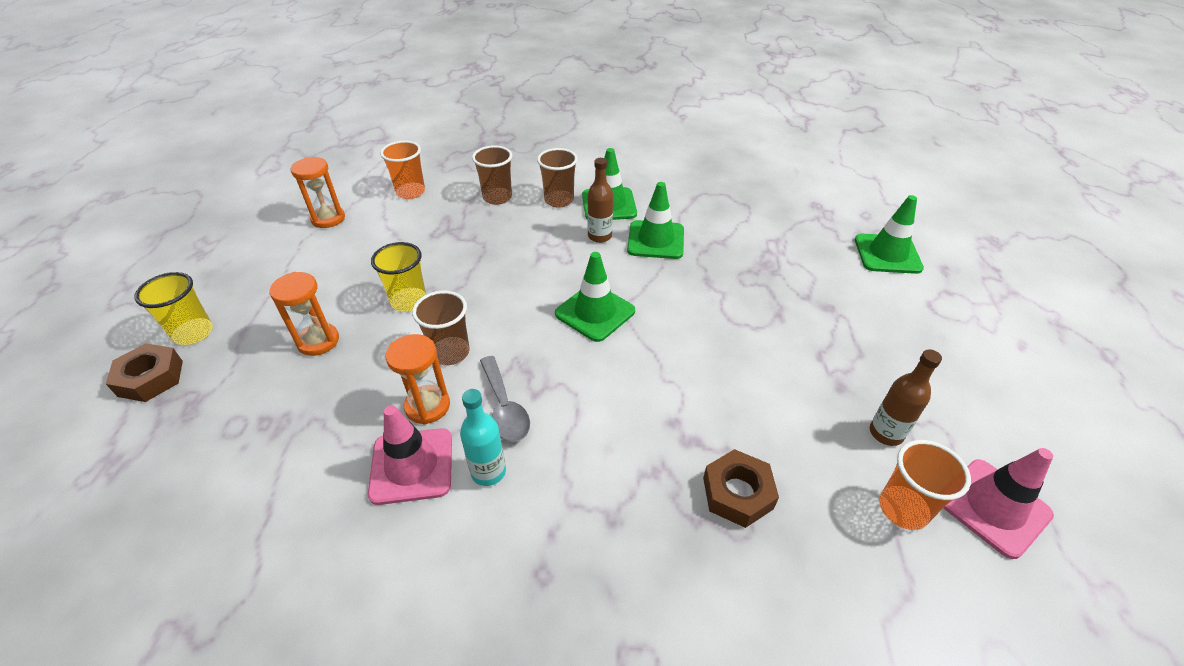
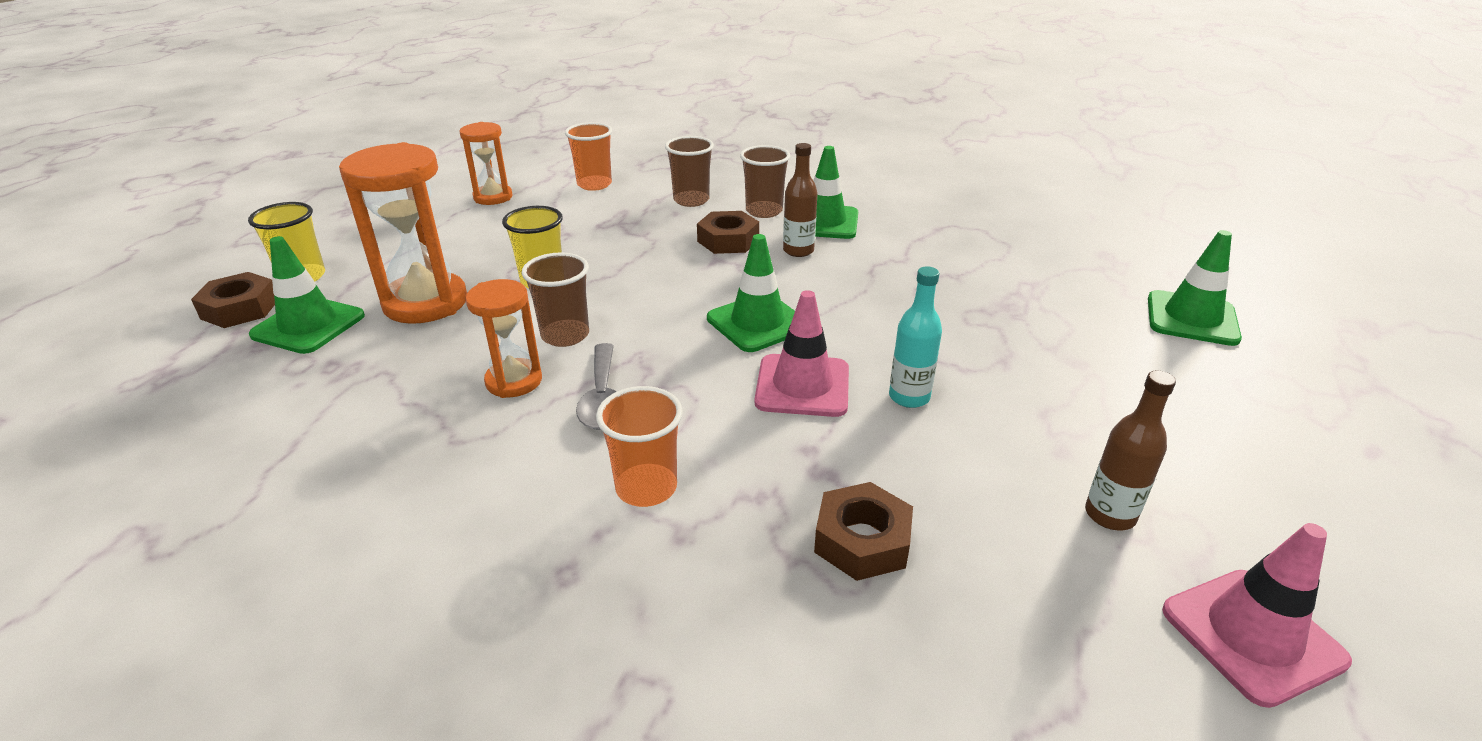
camera: 15 degrees right, 10 degrees down
(318, 341) = (425, 303): orange hourglass -> orange hourglass, size x1.69
(412, 466) = (467, 434): pink traffic cone -> pink traffic cone (802, 386)
(488, 472) = (552, 457): turquoise bottle -> turquoise bottle (909, 397)
(542, 234) = (728, 240): none -> brown nut
(655, 240) = (868, 263): green traffic cone -> green traffic cone (308, 325)
(903, 509) = (1102, 607): orange cup -> orange cup (646, 488)

